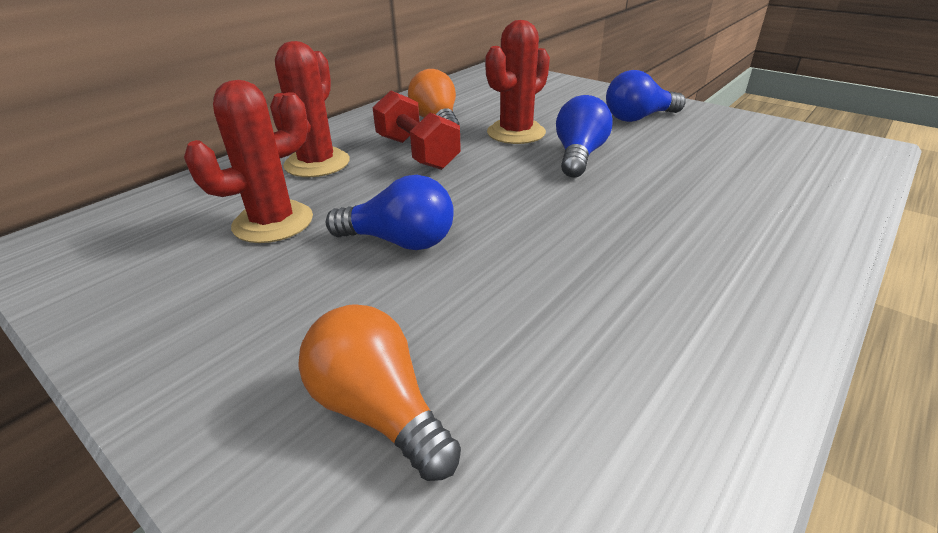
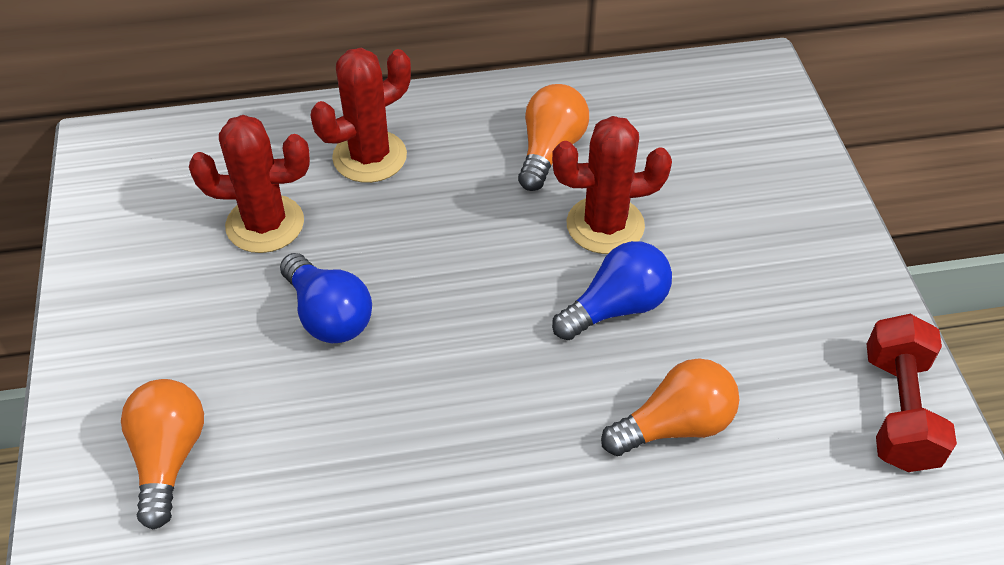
camera: 40 degrees right, 15 degrees up
(417, 153) = (470, 197): red dumbbell -> red dumbbell (899, 411)
(638, 118) = (781, 287): blue light bulb -> none
(695, 180) = (675, 425): none -> orange light bulb

